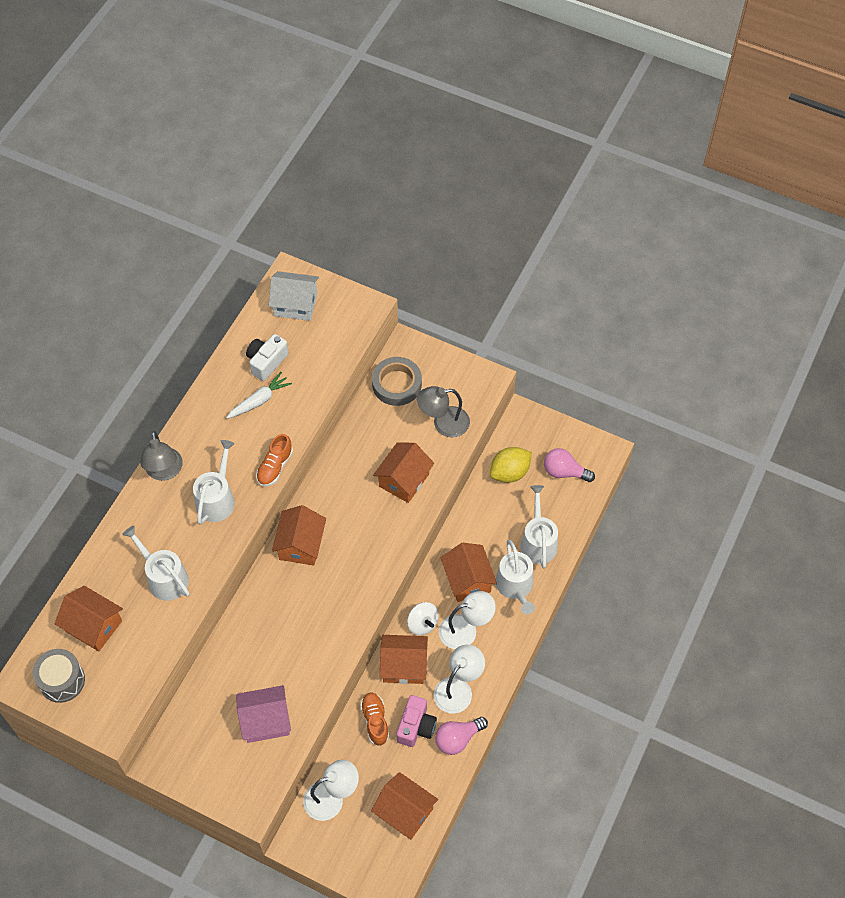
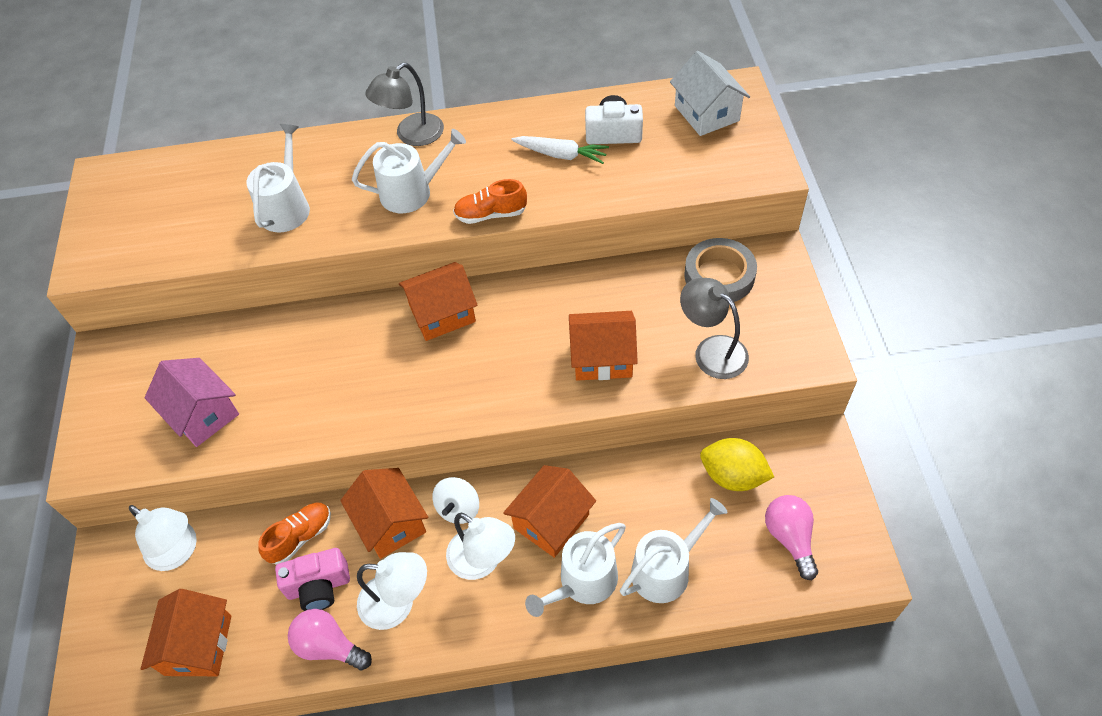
camera: 60 degrees right, 5 degrees down
(62, 681) = (118, 201): grey drum -> none
(93, 626) = (195, 187): orange house -> none

